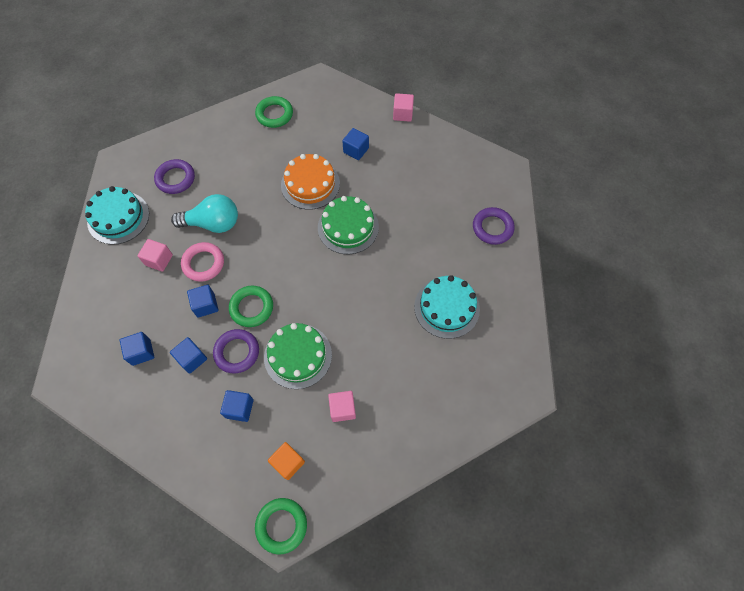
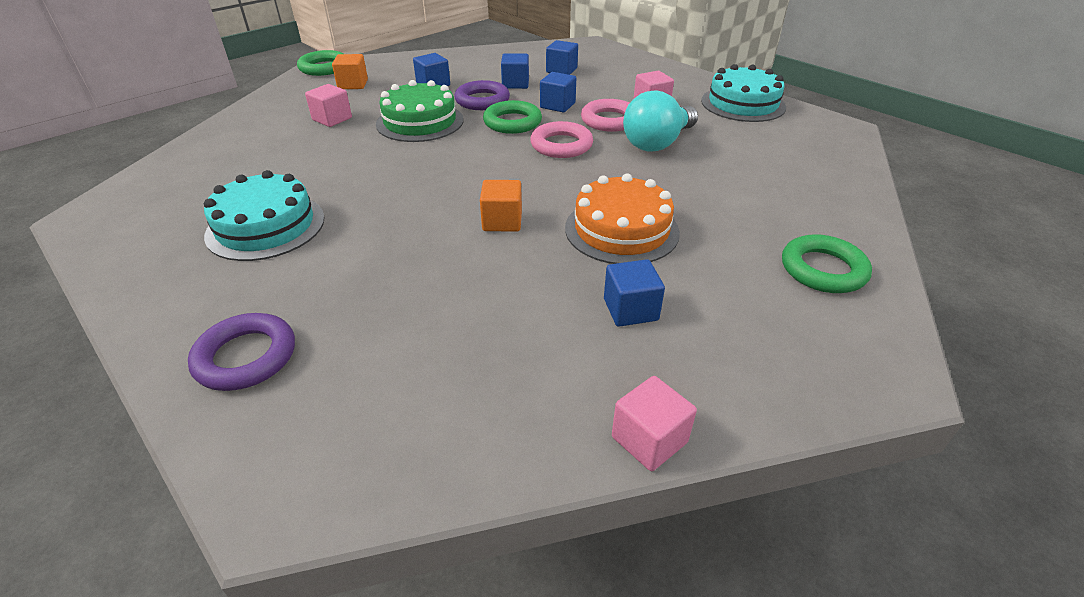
camera: 135 degrees right, 25 degrees down
(175, 179) = (765, 147): purple ring -> none
(257, 262) = (561, 145): none -> pink ring
(348, 227) = (502, 221): green cake -> orange cube

